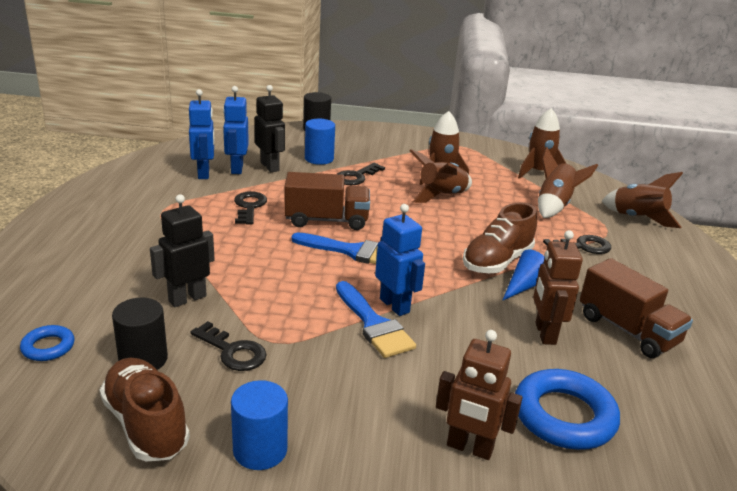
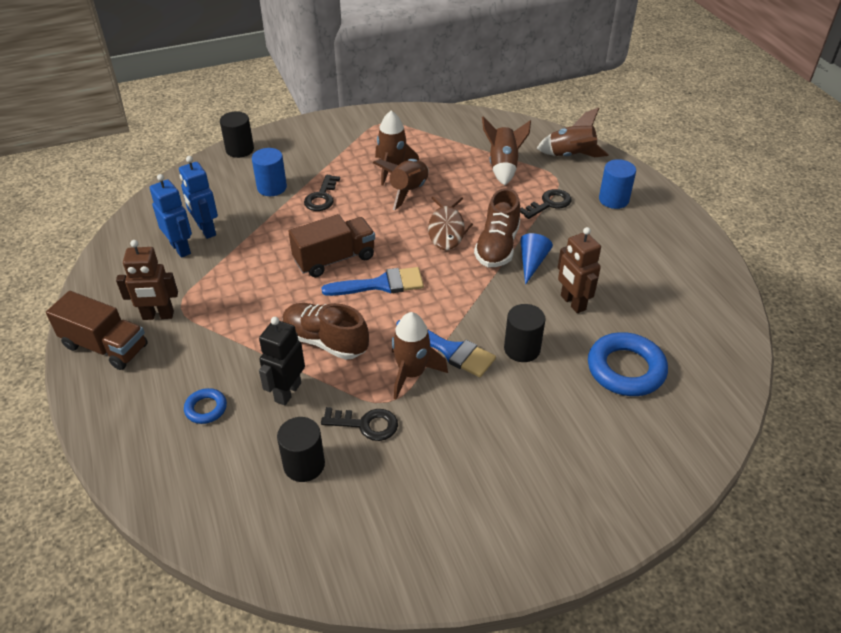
camera: 25 degrees left, 15 degrees up
(48, 347) = (217, 491): blue ring -> blue ring (206, 408)
(146, 424) = (356, 517): brown shoe -> brown shoe (325, 341)
(249, 207) = (256, 271): black key -> none
(260, 450) = (452, 495): blue cylinder -> blue cylinder (613, 199)
(270, 167) = (235, 215): black robot -> none
(395, 305) = (452, 325): blue robot -> none
(453, 352) = (522, 349): none -> black cylinder
(455, 233) = (447, 229): none -> brown fish
(469, 448) = (584, 424): brown robot -> brown robot (158, 316)
(538, 172) = (467, 132): brown rocket -> brown rocket (411, 373)
(627, 330) = (624, 274): brown truck -> brown truck (105, 346)

